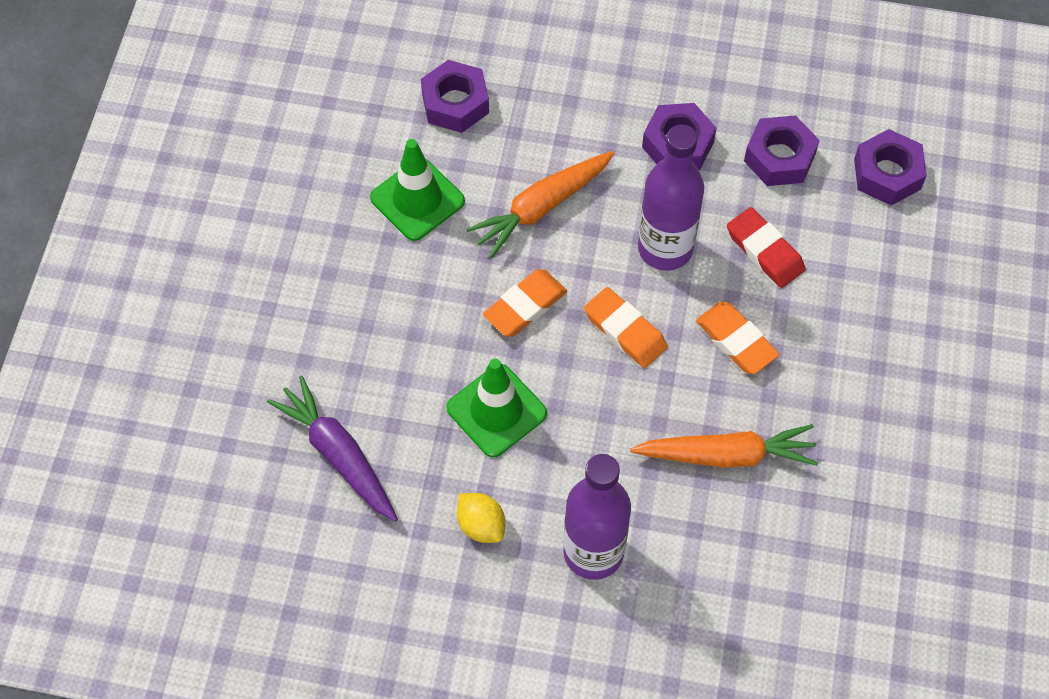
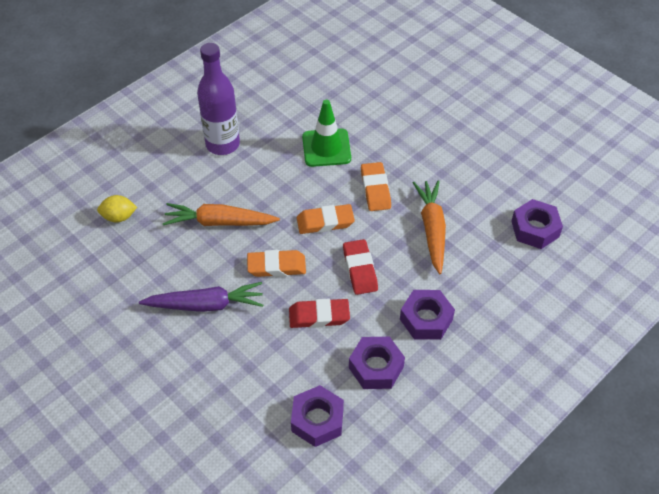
camera: 125 degrees right, 10 degrees down
(338, 454) = (354, 84): purple carrot -> purple carrot (206, 305)
(417, 199) = (478, 180): green traffic cone -> none
(481, 525) = (274, 113): yellow lemon -> yellow lemon (119, 217)
(665, 248) = (360, 269): purple bottle -> red eraser
(726, 455) = (219, 222): orange carrot -> orange carrot turned 60 degrees clockwise

